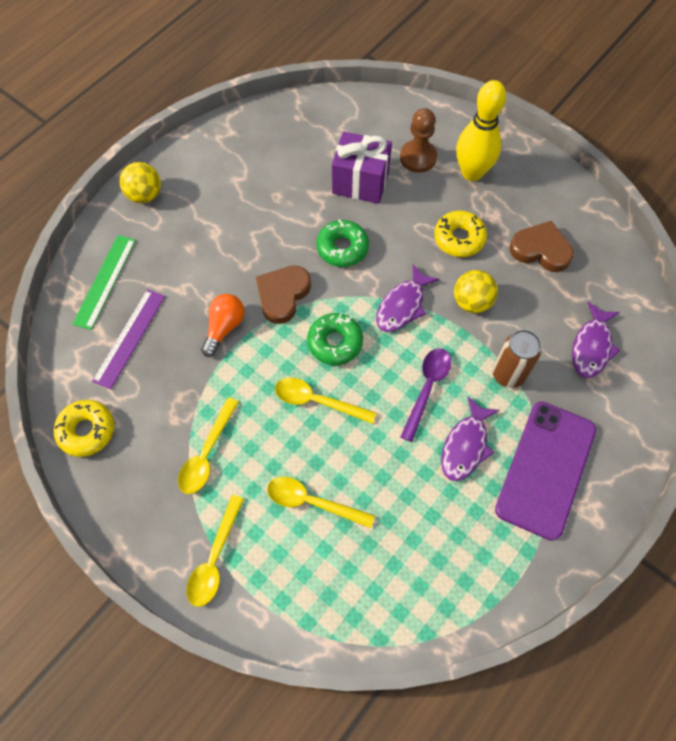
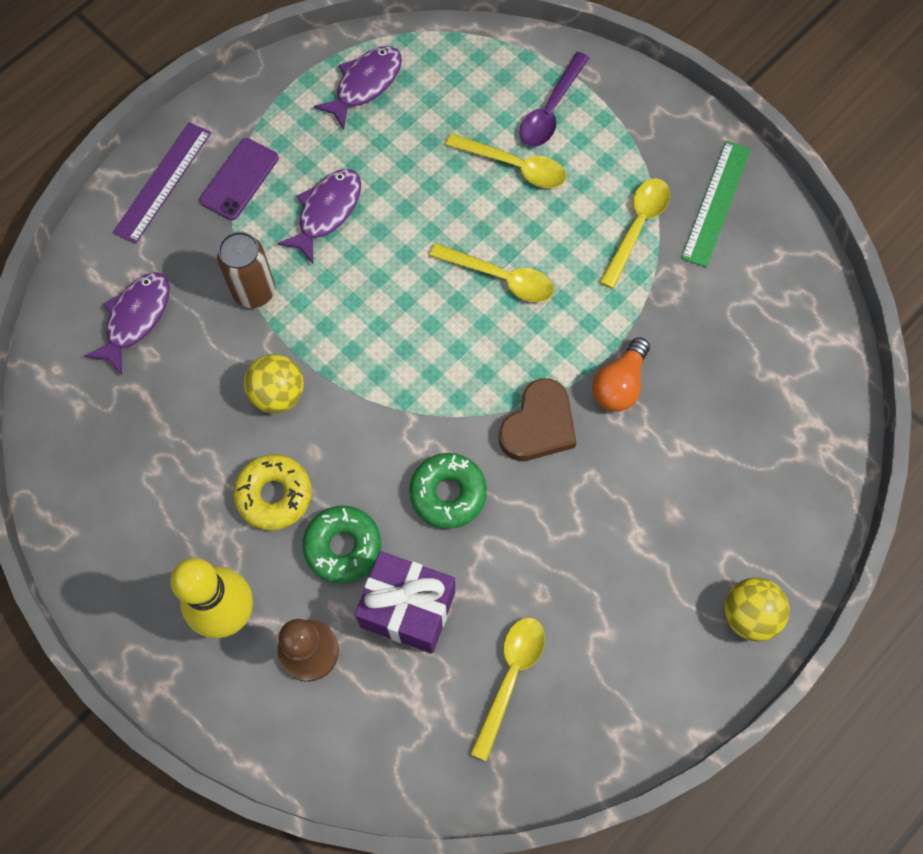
camera: 175 degrees left, 5 degrees up
(87, 431) = (786, 265): yellow donut -> none
(105, 281) = (791, 468): green ruler -> green ruler (716, 203)
(129, 338) = (747, 380): purple ruler -> purple ruler (163, 182)
(214, 558) = (624, 120): yellow spoon -> yellow spoon (510, 678)
(335, 342) = (471, 351): green donut -> green donut (343, 547)
(402, 305) = (374, 396): purple fish -> purple fish (365, 84)
(427, 388) = (361, 282): purple spoon -> purple spoon (550, 110)
(540, 250) = (160, 466): brown heart -> none
(546, 469) = (239, 179): purple phone -> purple phone, size x0.56

